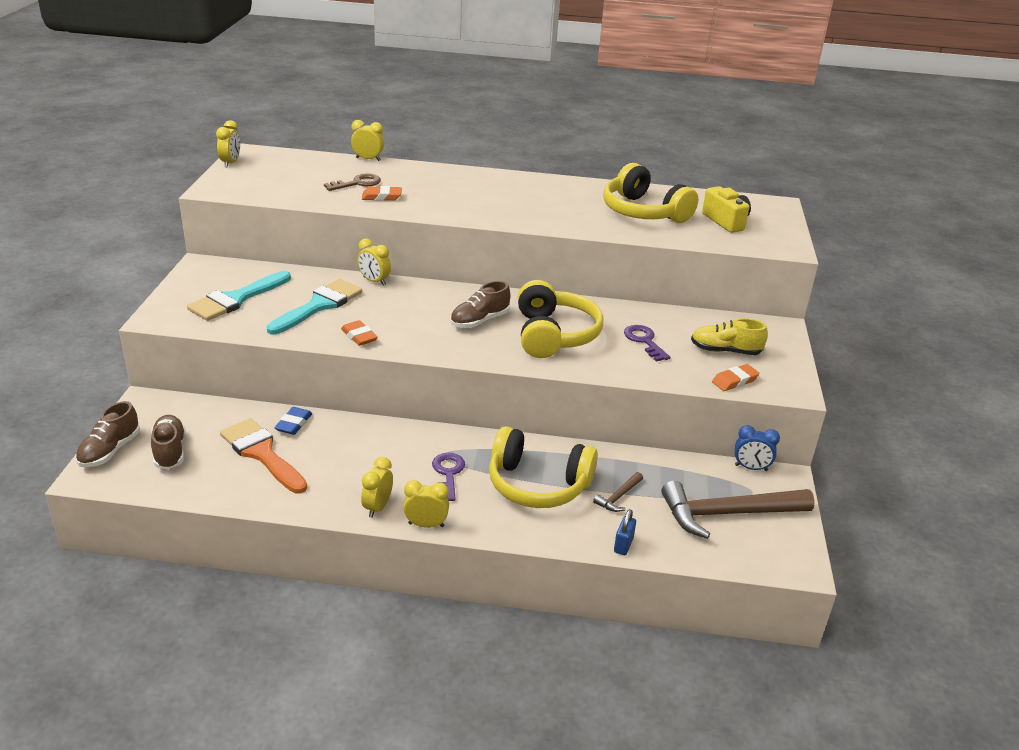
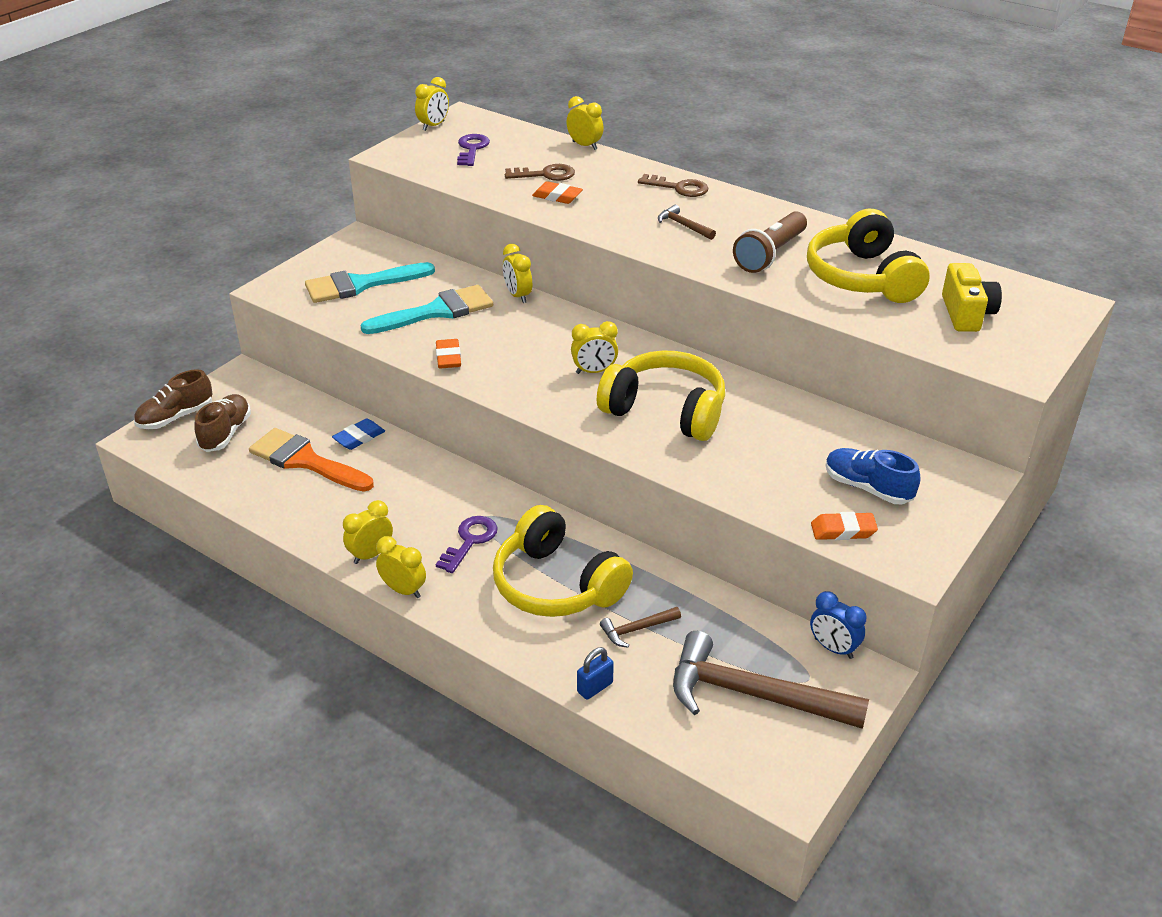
camera: 30 degrees right, 5 degrees up
(261, 453) = (305, 461): orange brush -> orange brush turned 45 degrees counterclockwise
(466, 176) = (678, 188): none -> brown key
(479, 321) = (594, 371): brown shoe -> yellow clock
(494, 200) = (683, 225): none -> brown hammer
(554, 335) = (666, 410): yellow headphones -> yellow headphones turned 90 degrees counterclockwise
(571, 208) = (770, 254): none -> brown flashlight
(644, 341) = (771, 447): purple key -> purple key (472, 149)
(725, 351) = (867, 488): yellow shoe -> blue shoe

